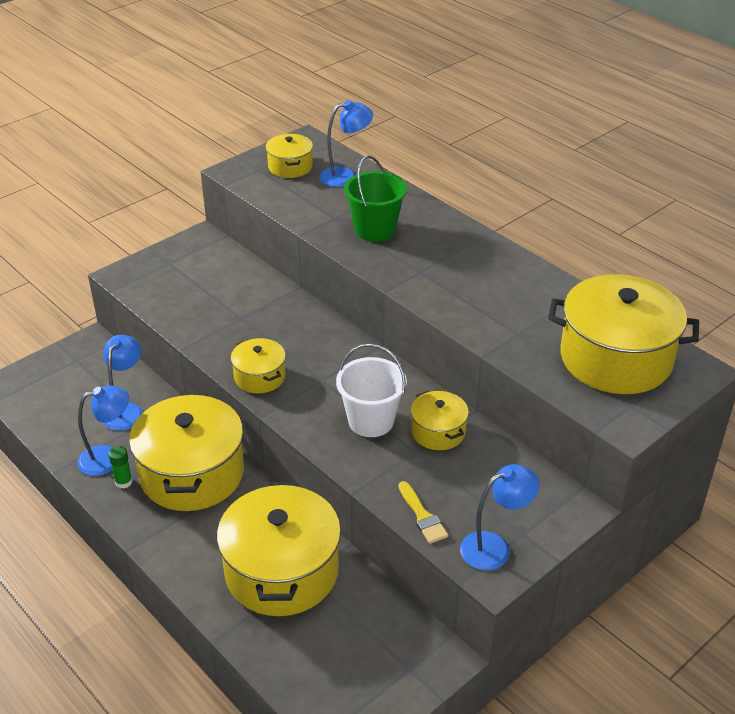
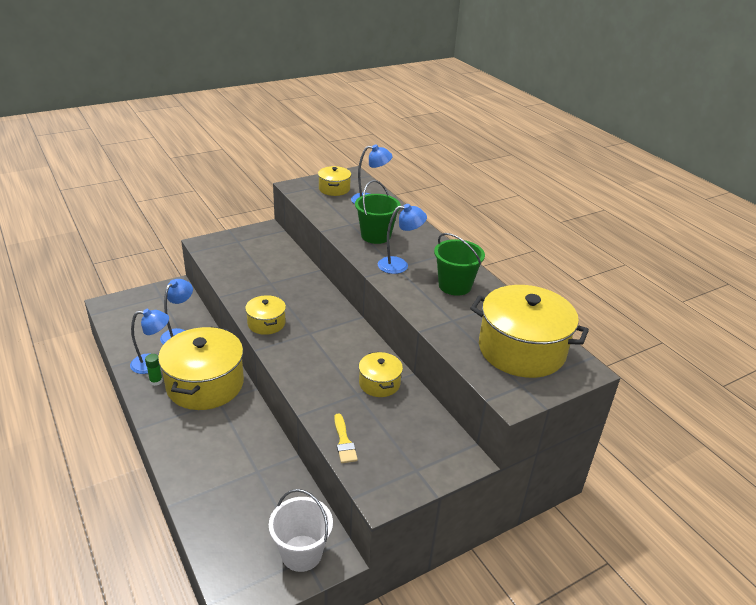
camera: 10 degrees right, 5 degrees down
(282, 571) = (239, 465): yellow pot -> none
(371, 421) = (333, 367): white bucket -> white bucket (301, 553)
(494, 547) = (390, 476): blue lamp -> blue lamp (399, 265)
(504, 285) = (454, 286): none -> green bucket

